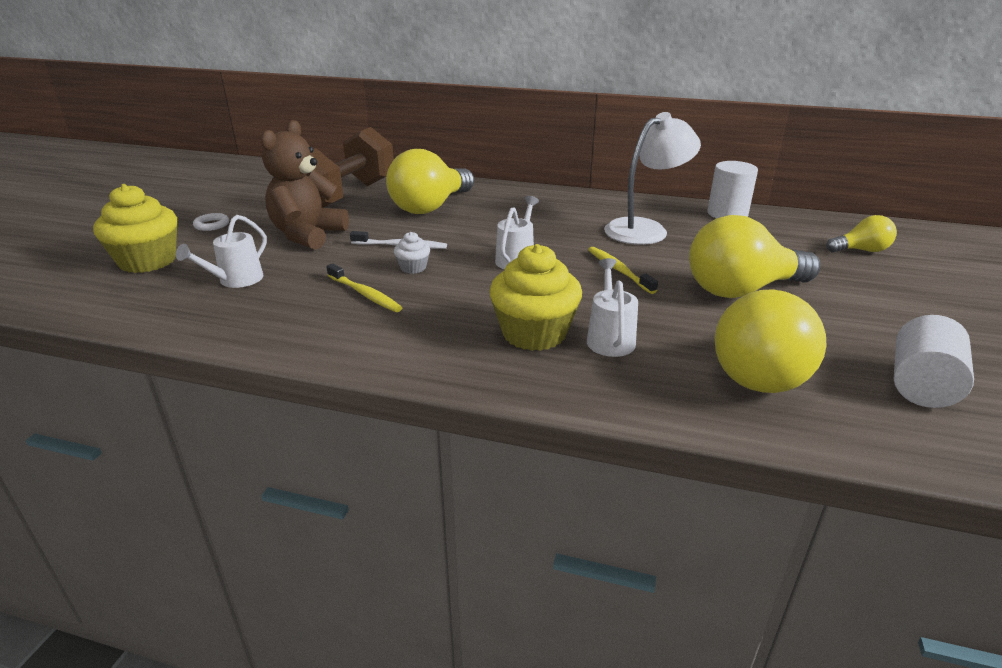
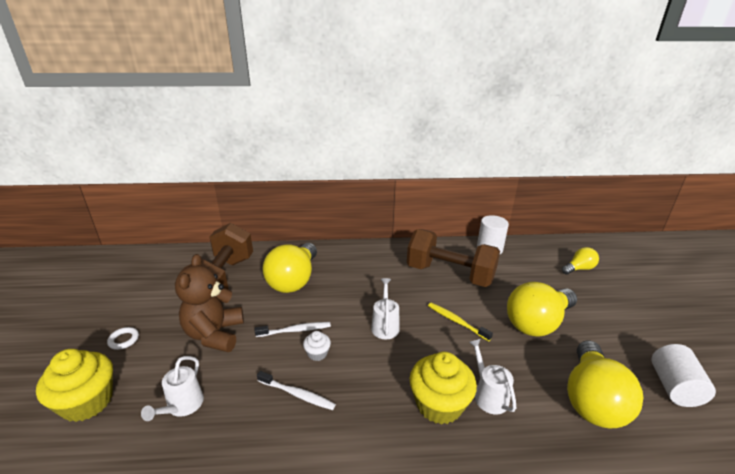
camera: 20 degrees left, 0 degrees up
(365, 294) = (297, 394): yellow toothbrush -> white toothbrush
(645, 229) = (450, 274): white lamp -> brown dumbbell

